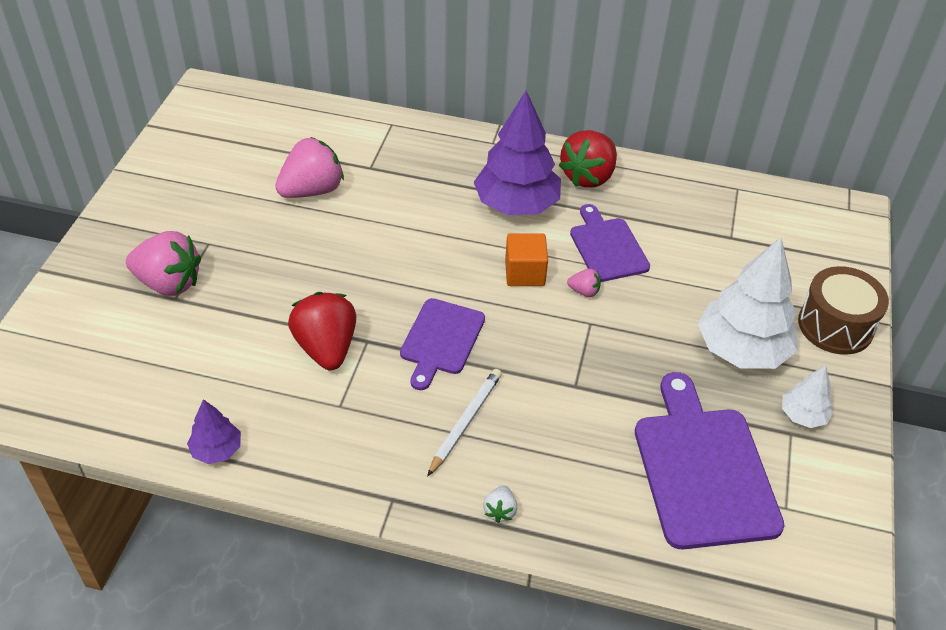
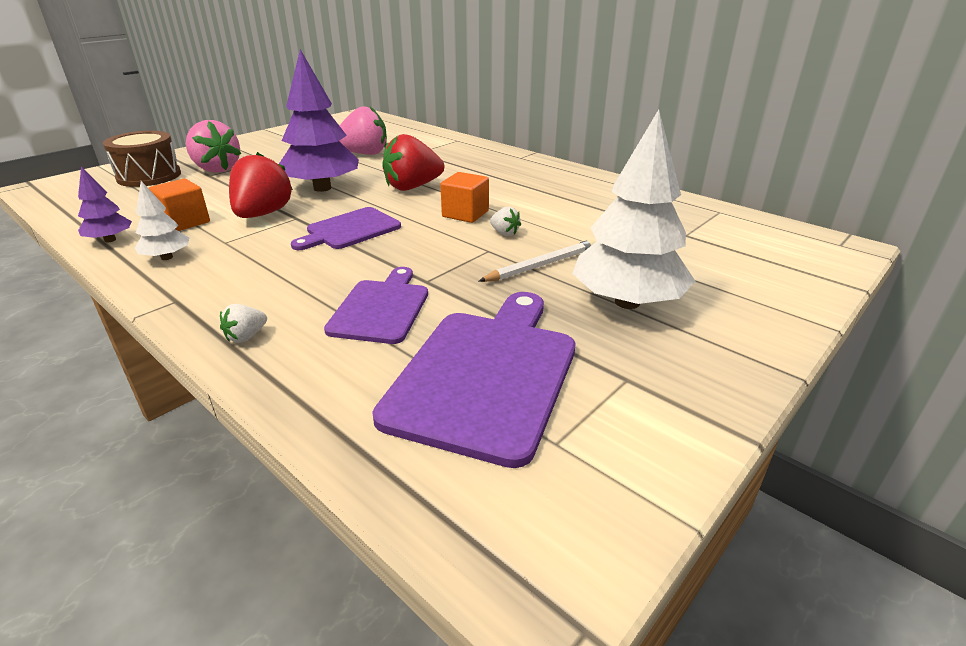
camera: 30 degrees right, 15 degrees down
(259, 392) = (185, 222): none -> orange cube
(465, 422) = (302, 275): white pencil -> white pencil (542, 265)
(516, 205) = (502, 184): purple tree -> purple tree (322, 188)
(584, 291) = (504, 233): pink strawberry -> white strawberry
(588, 176) = (580, 182): red strawberry -> red strawberry (412, 187)
(607, 247) = (555, 216): purple cutting board -> purple cutting board (381, 308)
(803, 415) = (656, 369): white tree -> white tree (167, 257)
(835, 325) = (761, 313): brown drum -> brown drum (149, 176)

